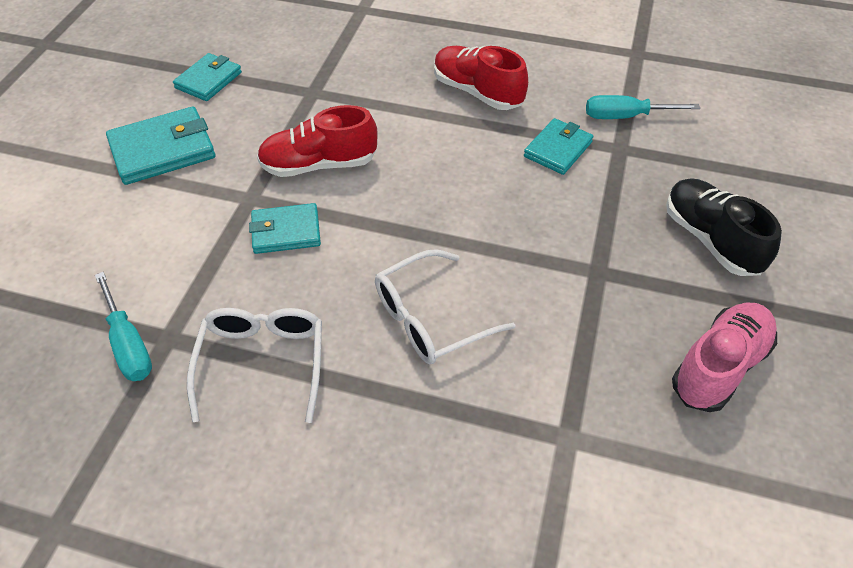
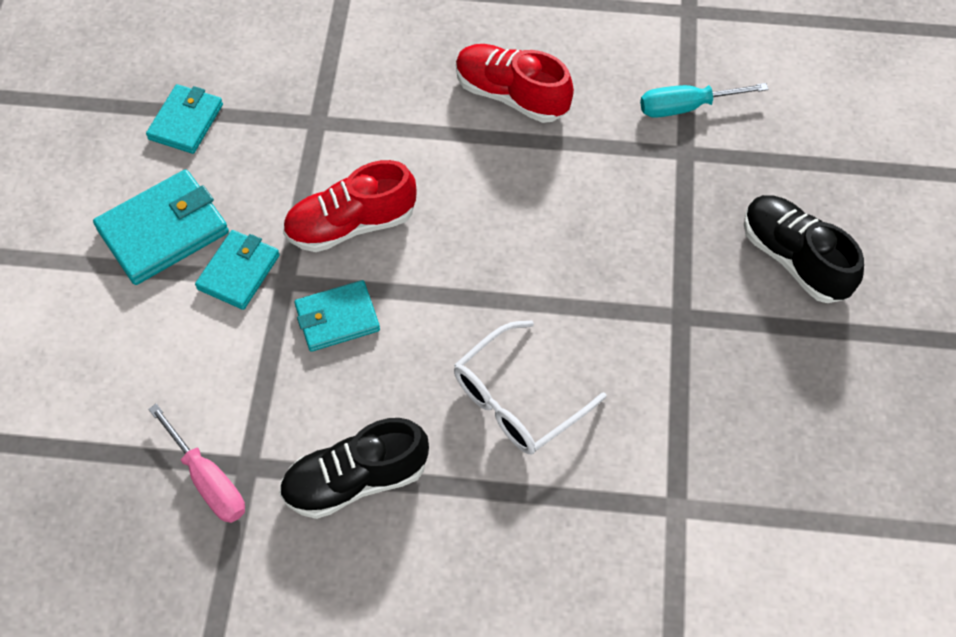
camera: 10 degrees left, 10 degrees up
(128, 344) = (208, 480): turquoise screwdriver -> pink screwdriver
(262, 364) = (356, 480): white glasses -> black shoe
(557, 149) = (616, 164): turquoise wallet -> turquoise wallet (238, 272)
(719, 366) = (814, 407): pink shoe -> none

